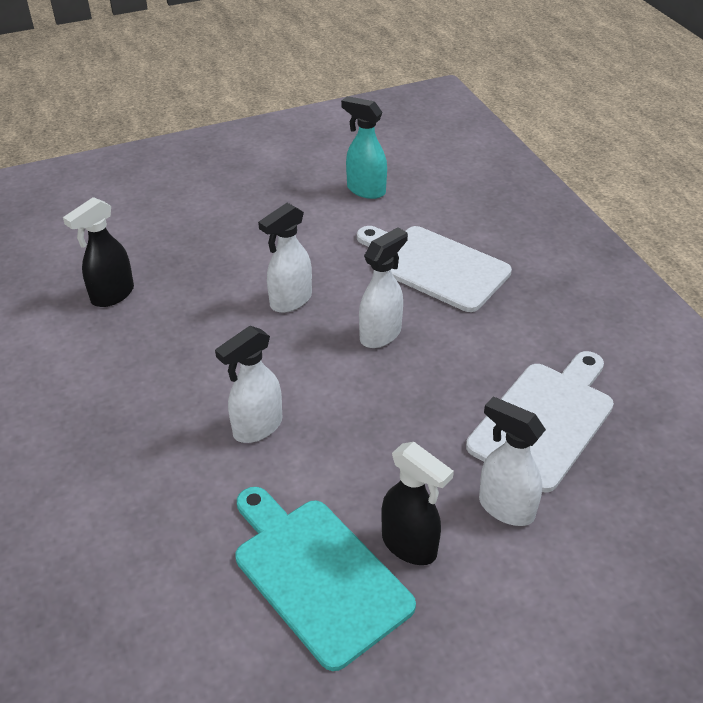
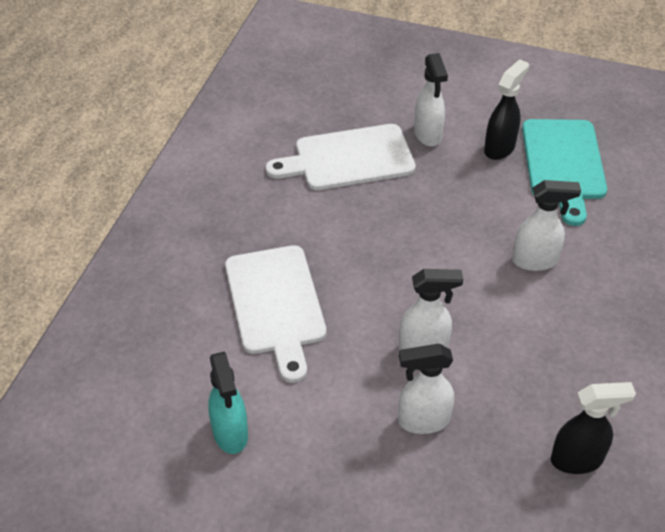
camera: 140 degrees left, 5 degrees up
(381, 334) = (384, 274): white spray bottle -> white spray bottle (423, 421)
(410, 546) = (500, 148): black spray bottle -> black spray bottle turned 45 degrees clockwise

